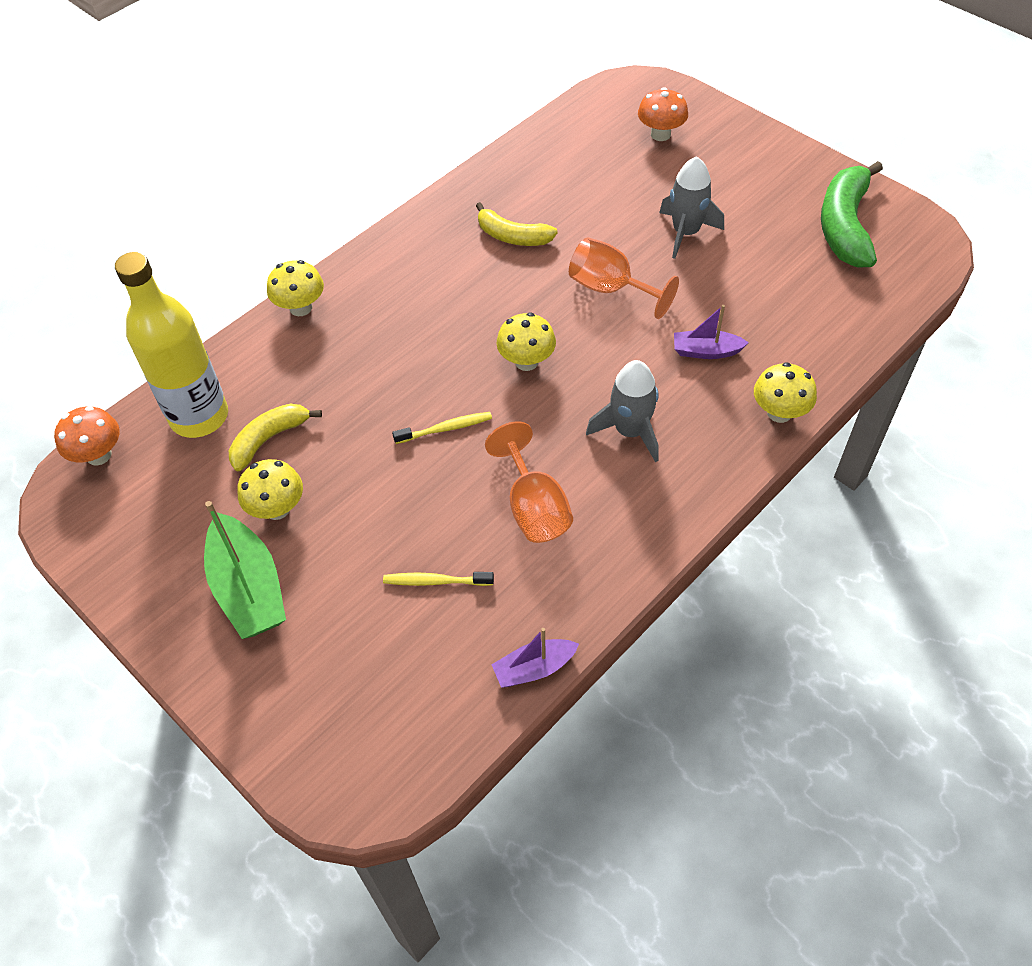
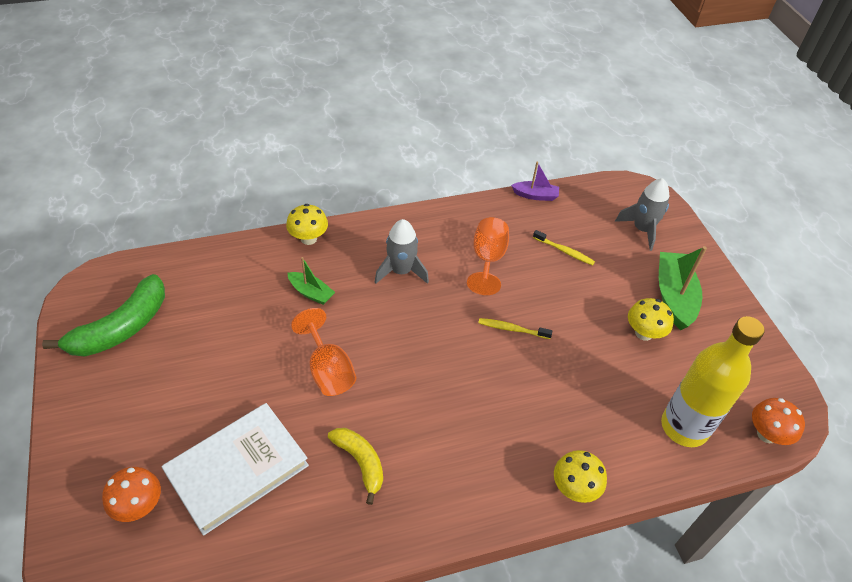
camera: 155 degrees left, 5 degrees down
(269, 439) = (636, 382): yellow banana -> none
(526, 361) = (429, 347): yellow mushroom -> none
(612, 185) = (237, 469): none -> white book
(685, 233) = (230, 386): grey rocket -> grey rocket (642, 229)
(706, 351) = (311, 293): purple boat -> green boat

